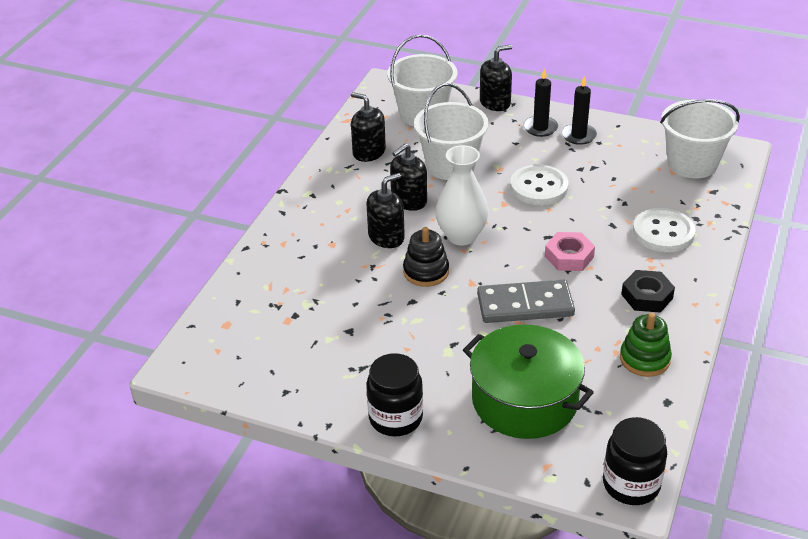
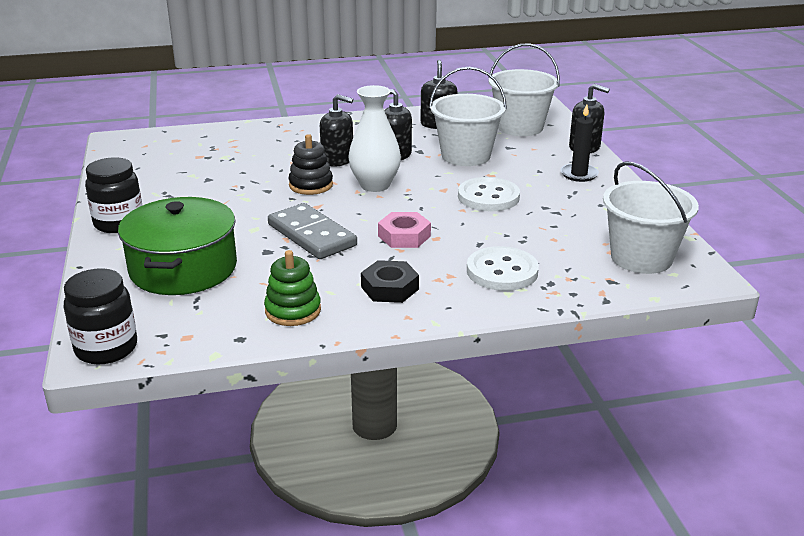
camera: 55 degrees right, 10 degrees down
(578, 135) = (595, 193): black candle -> none

